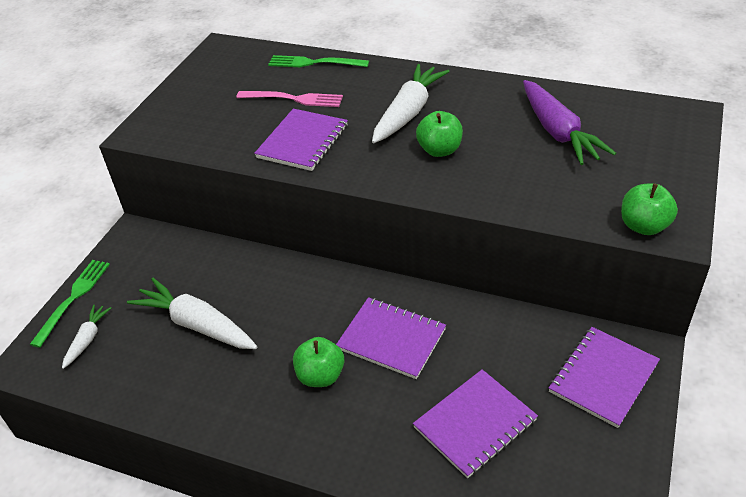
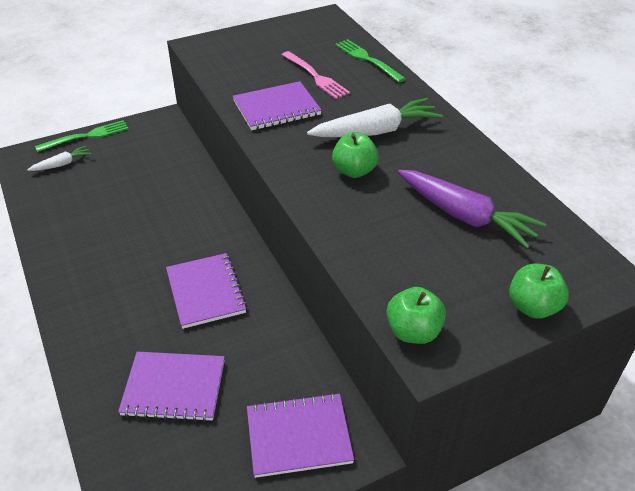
camera: 40 degrees right, 0 degrees up
(196, 324) = (120, 197): white carrot -> none
(320, 376) = (136, 280): green apple -> green apple (532, 307)
(558, 132) = (465, 216): purple carrot -> purple carrot turned 75 degrees counterclockwise

